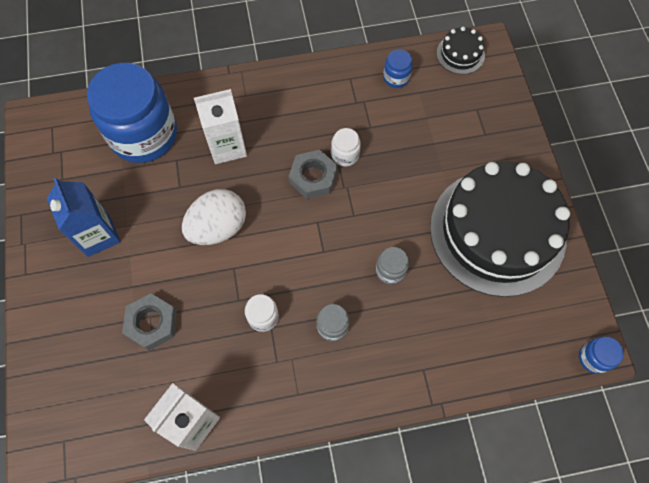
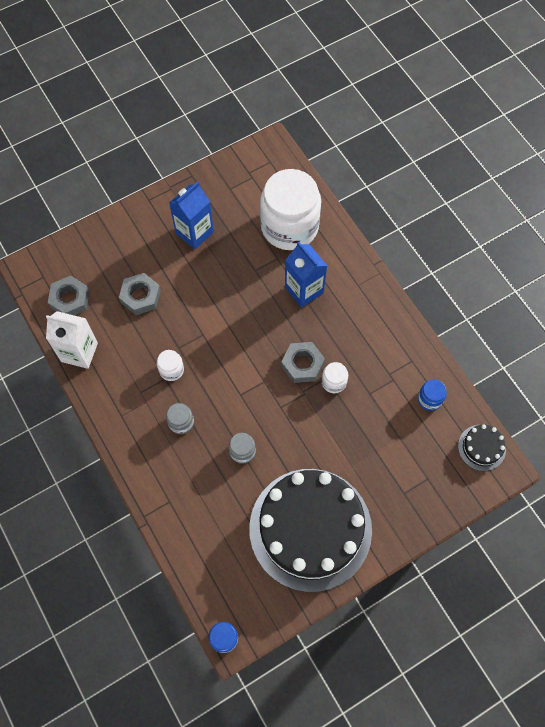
camera: 70 degrees right, 0 degrees up
(114, 413) = (70, 299): none -> grey nut
(144, 134) = (289, 226): blue jar -> white jar
(218, 227) = (231, 311): white egg -> none
(227, 146) = (304, 290): white carton -> blue carton

